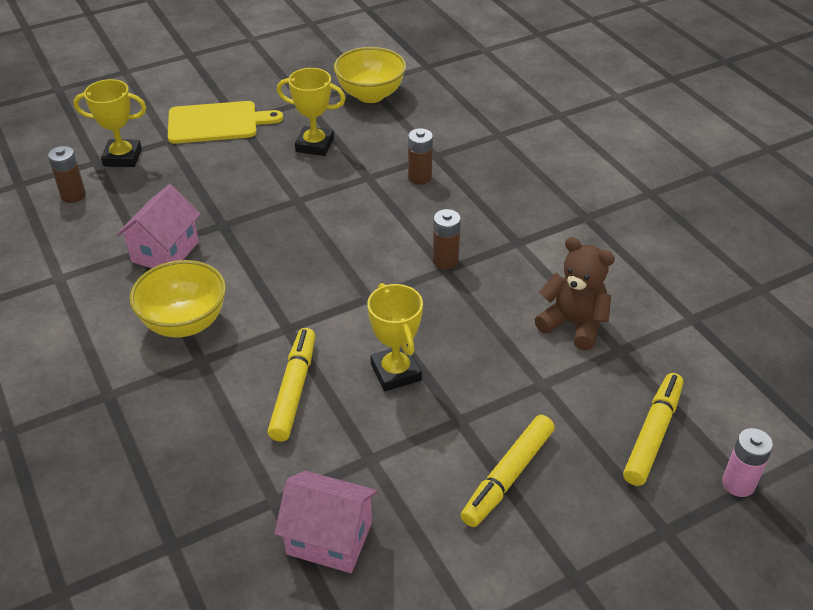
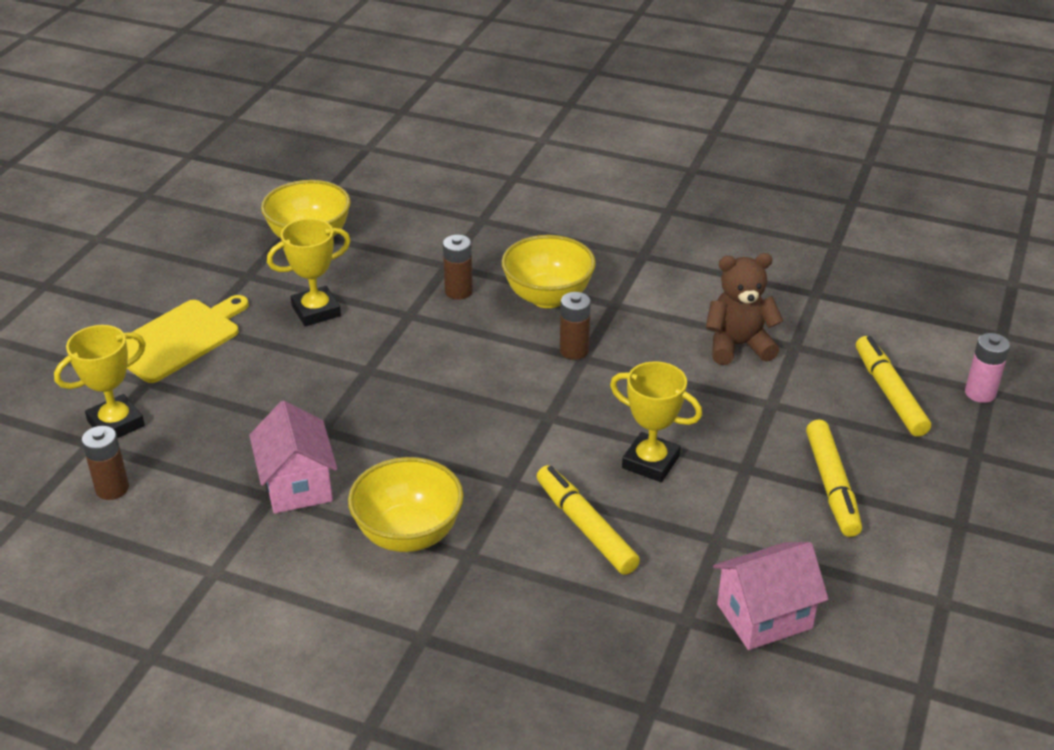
camera: 40 degrees left, 5 degrees down
(476, 212) = (548, 297): none -> yellow bowl

